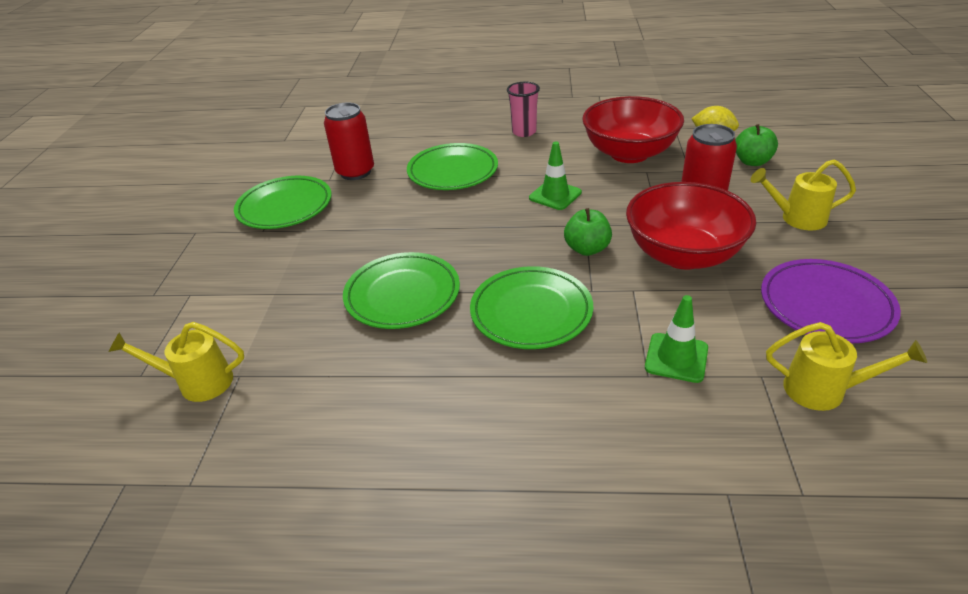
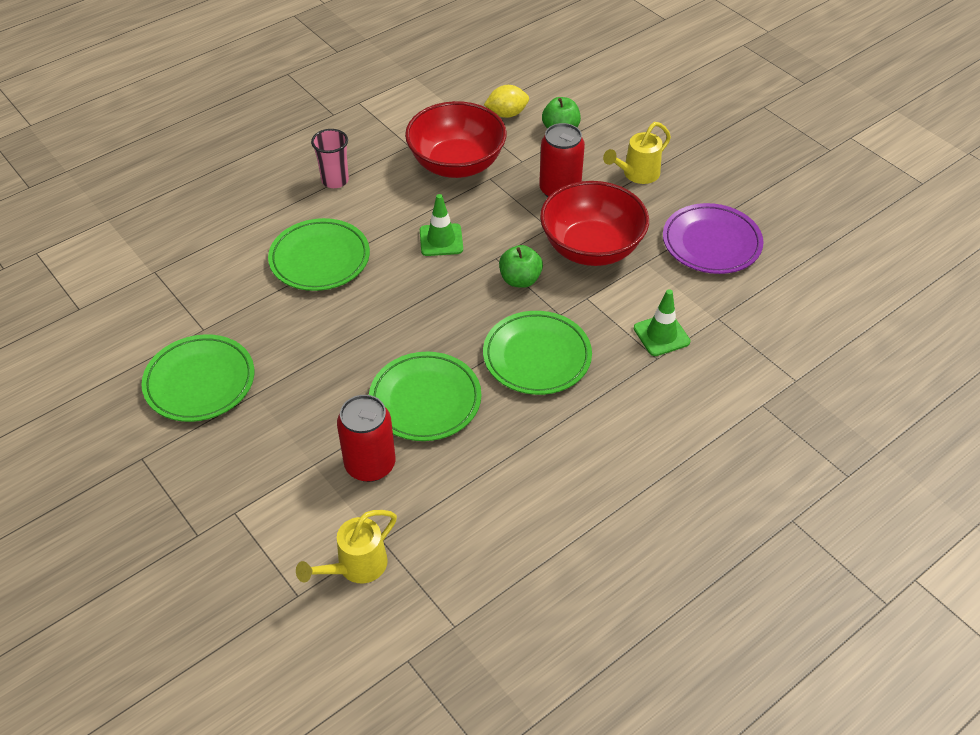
camera: 45 degrees left, 10 degrees up
(355, 172) = (220, 307): red can -> red can (370, 465)
(824, 390) = (757, 307): yellow watering can -> none

